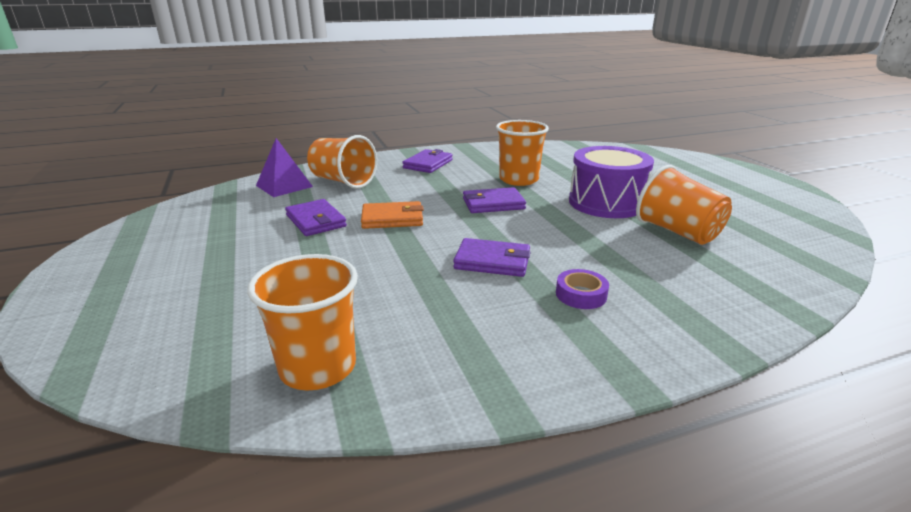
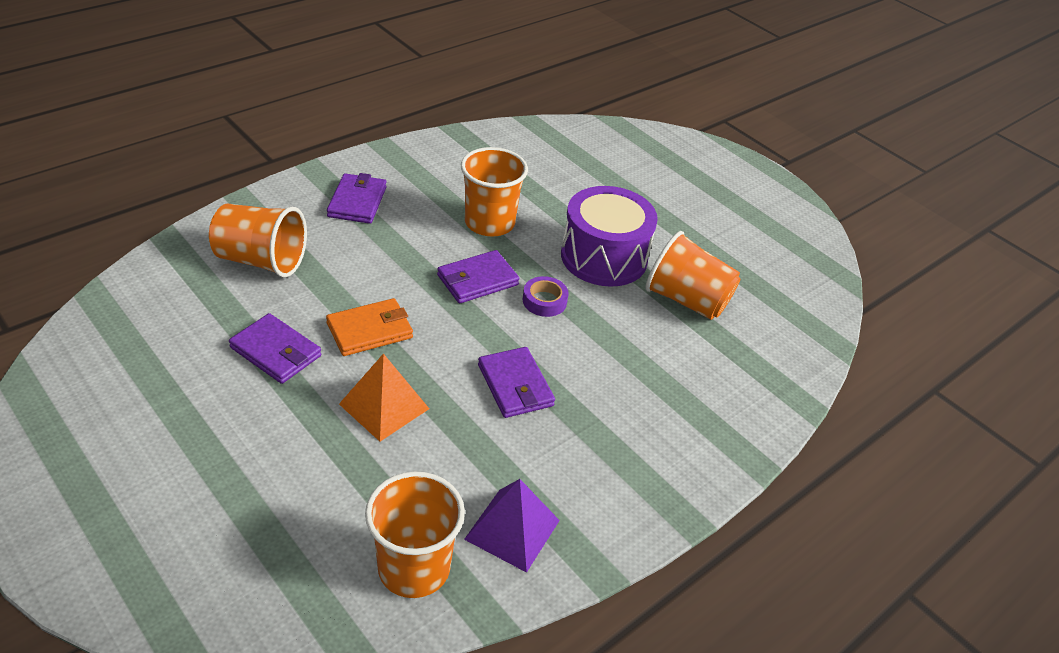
camera: 25 degrees left, 15 degrees up
(284, 186) = (183, 284): purple pyramid -> purple pyramid (512, 529)
(373, 258) = (384, 406): none -> orange pyramid
(492, 261) = (515, 385): purple wallet -> purple wallet turned 75 degrees clockwise
(581, 294) = (616, 418): purple tape -> purple tape (544, 301)

